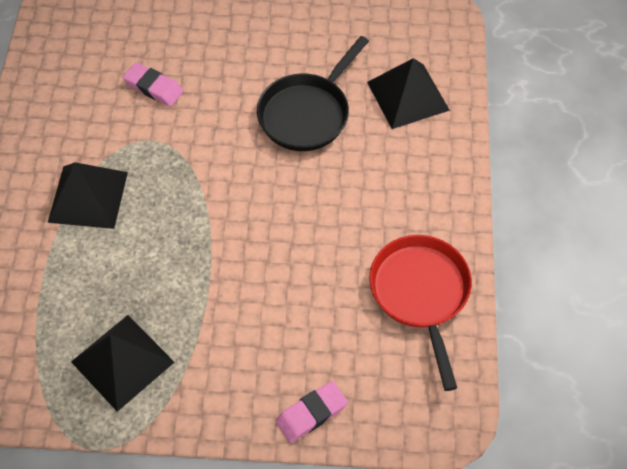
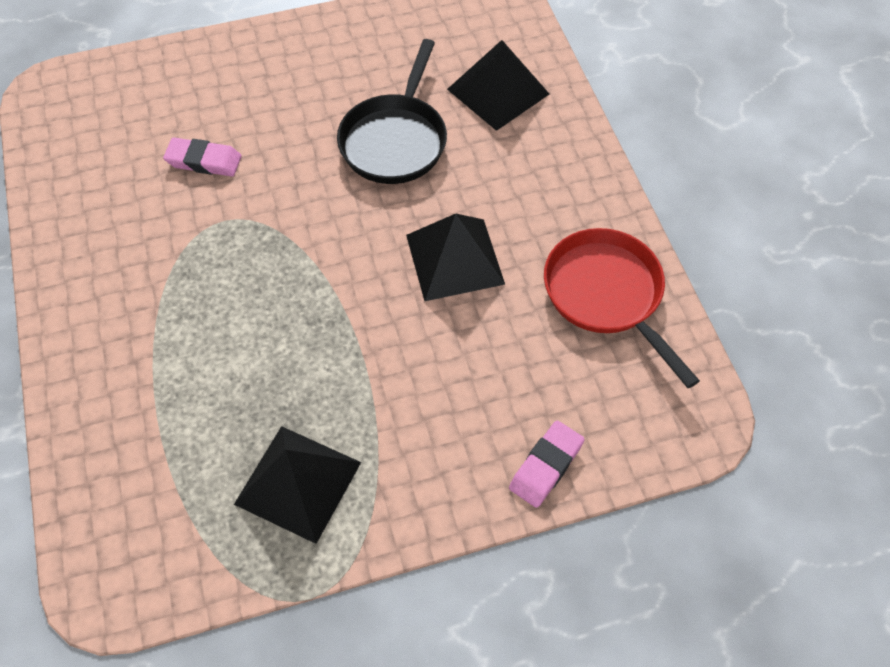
camera: 20 degrees left, 0 degrees up
(88, 196) = (175, 306): black pyramid -> black pyramid (454, 259)

